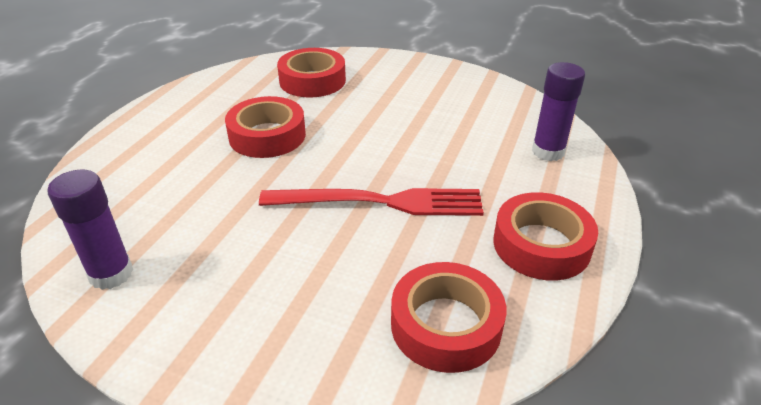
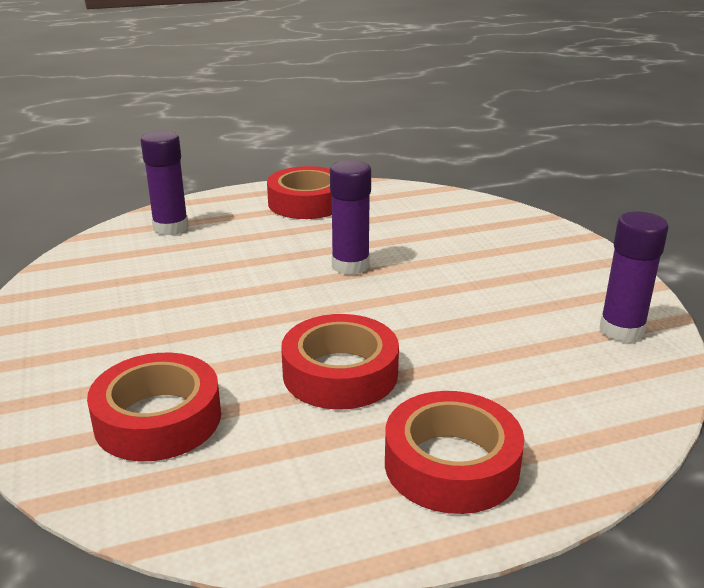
camera: 130 degrees left, 10 degrees down
(380, 202) = (350, 265): red fork -> purple glue stick
(446, 325) = (425, 207): red tape -> red tape (451, 464)

